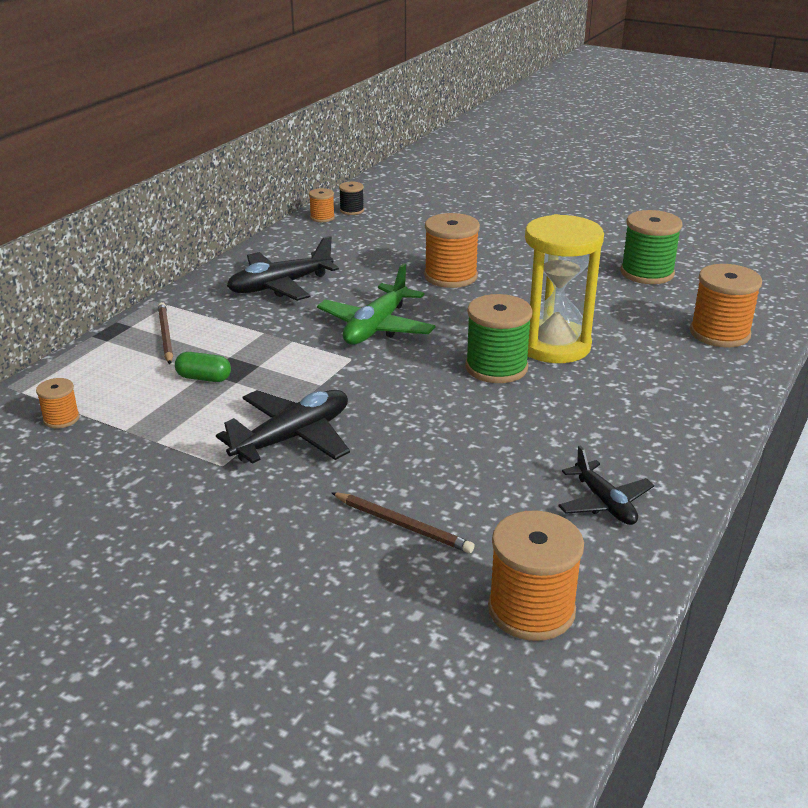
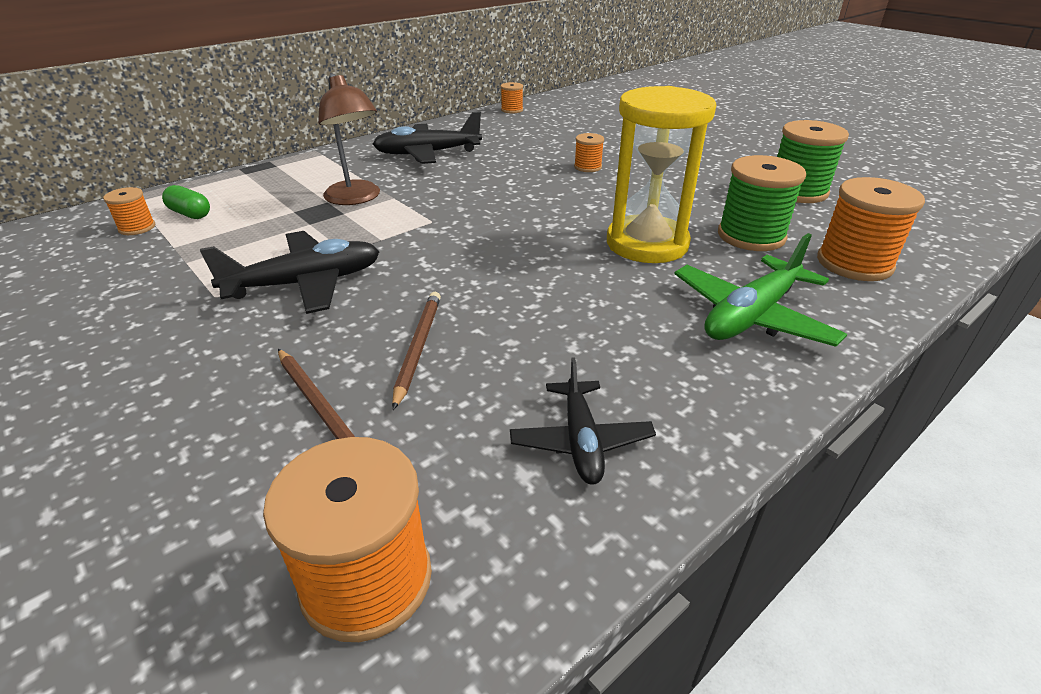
camera: 20 degrees right, 5 degrees up
(165, 335) = (294, 177): brown pencil -> brown pencil (418, 347)
(204, 378) = (287, 215): green capsule -> green capsule (190, 214)
(255, 348) = (356, 198): none -> brown lamp
(351, 210) = (541, 108): black spool -> none
(376, 327) = (480, 198): green plane -> green plane (751, 316)
(450, 276) = (587, 167): orange spool -> orange spool, size x0.52
(496, 367) = (568, 254): green spool -> green spool (751, 236)

